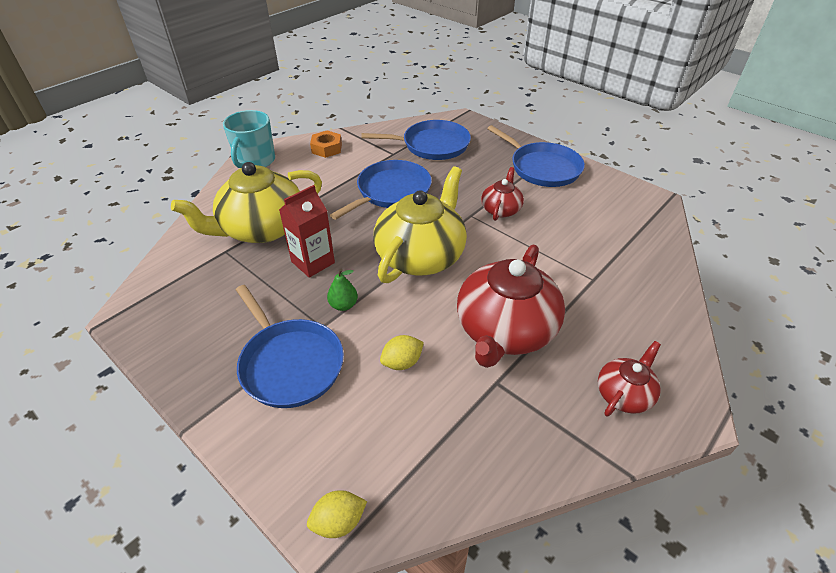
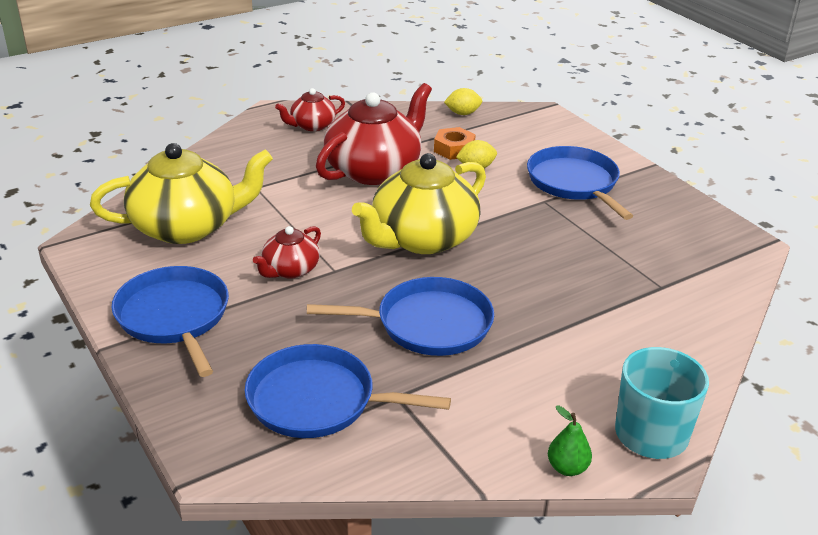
camera: 165 degrees left, 10 degrees down
(261, 228) = (619, 306): yellow teapot -> yellow teapot (187, 227)
(313, 262) = (550, 255): red carton -> none
(326, 148) = (516, 435): orange nut -> orange nut (454, 149)
(338, 522) = (540, 115): yellow lemon -> yellow lemon (462, 113)
(343, 305) = (520, 212): green pear -> green pear (567, 468)
(391, 192) = (427, 324): blue pan -> blue pan turned 150 degrees counterclockwise

